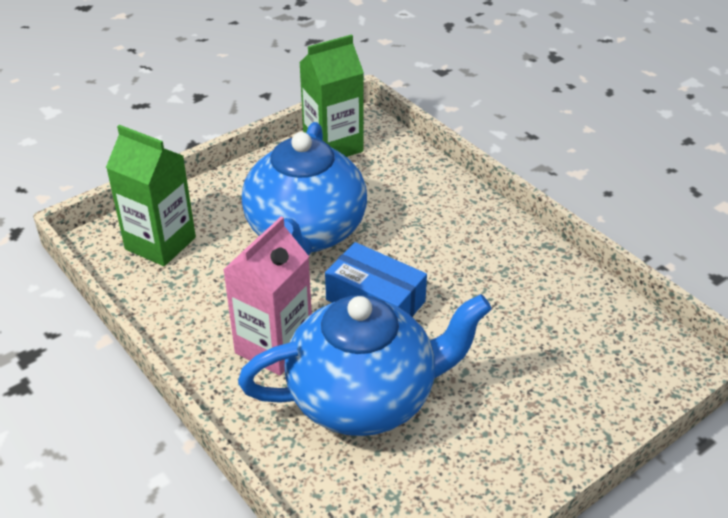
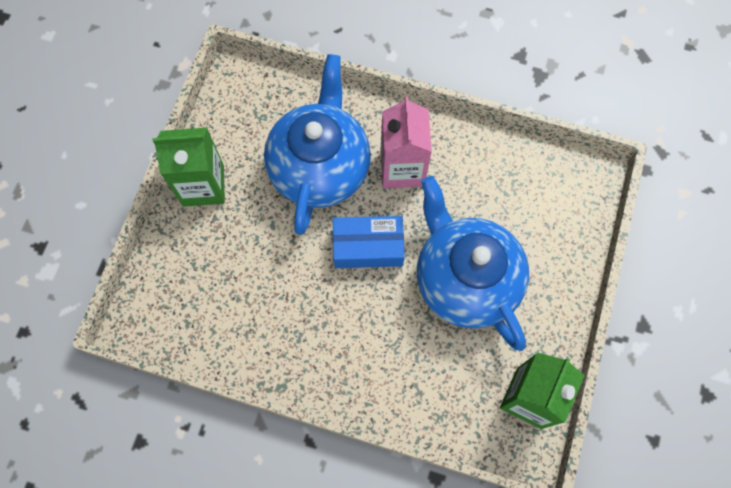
camera: 145 degrees right, 30 degrees up
(160, 243) = (553, 201): green carton -> green carton (203, 185)
(364, 398) = (320, 167): blue teapot -> blue teapot turned 150 degrees clockwise

